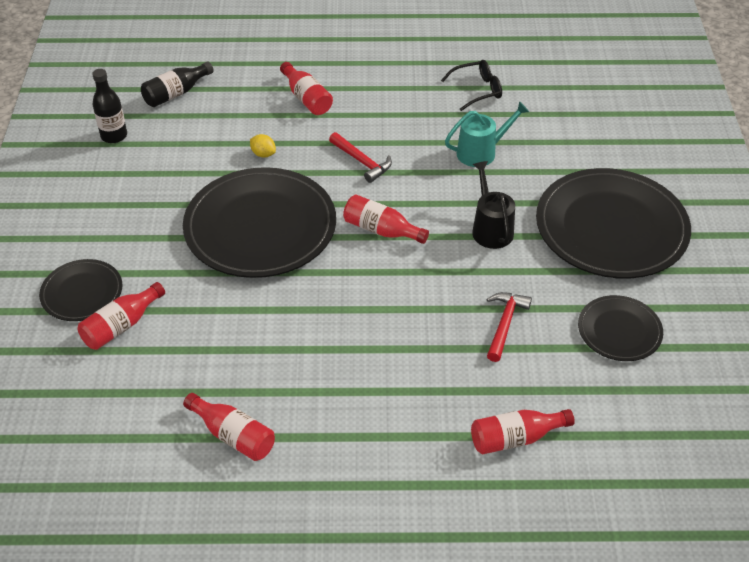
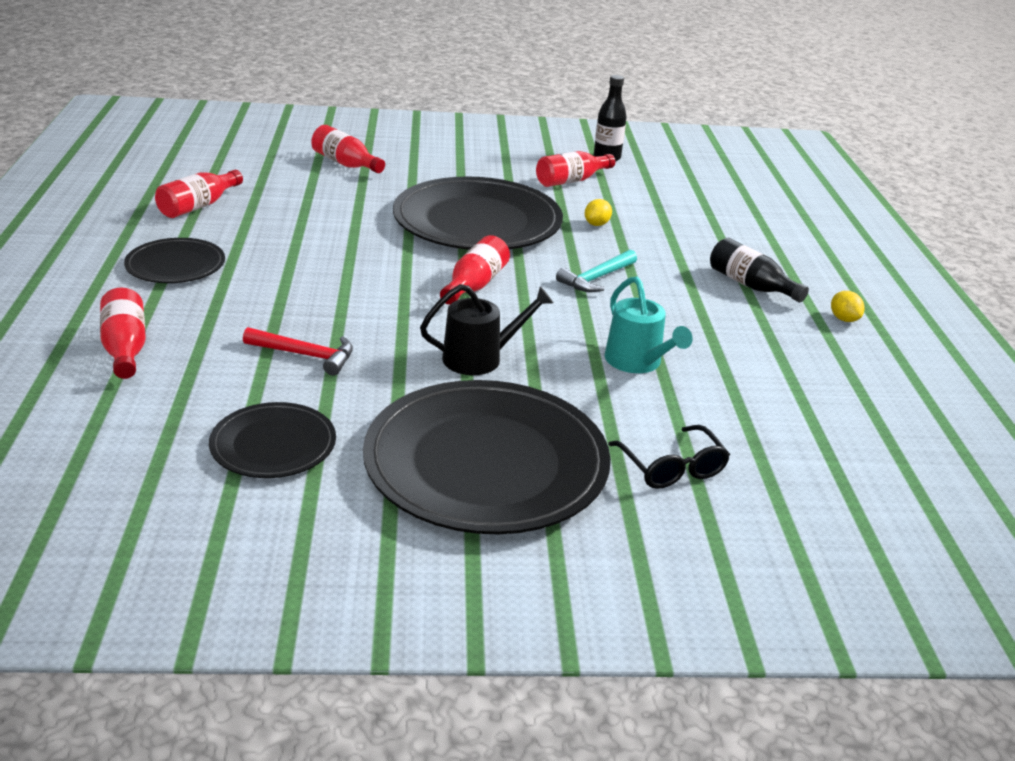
camera: 85 degrees right, 15 degrees down
(82, 293) = (389, 149): black plate -> black plate (175, 265)
(176, 93) = (685, 183): black bottle -> black bottle (750, 285)
(307, 98) = (707, 249): red bottle -> red bottle (571, 181)
(362, 162) = (596, 278): red hammer -> turquoise hammer
(407, 51) = (843, 319): none -> yellow lemon
(477, 90) = (780, 369): black glasses -> black glasses (672, 468)

